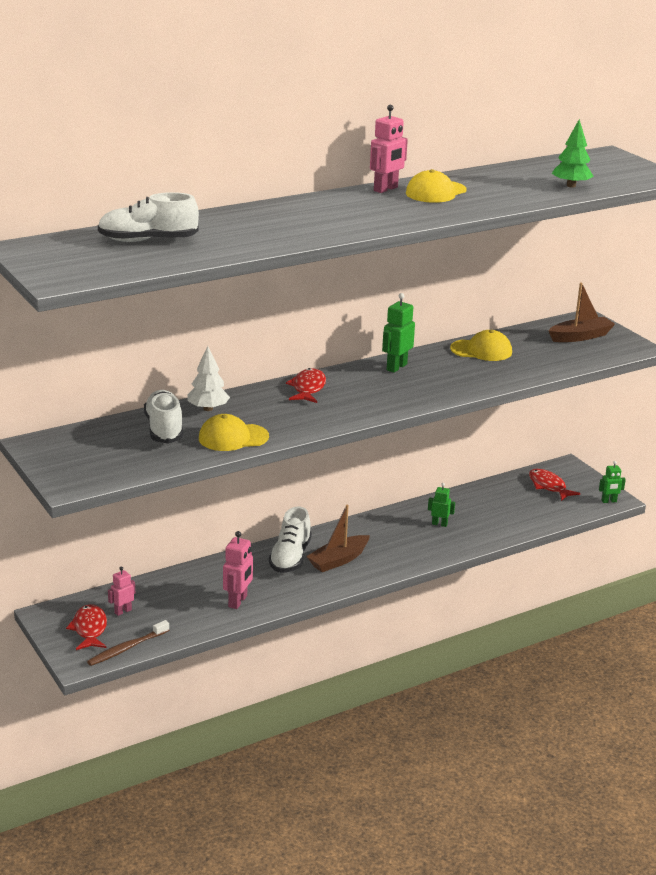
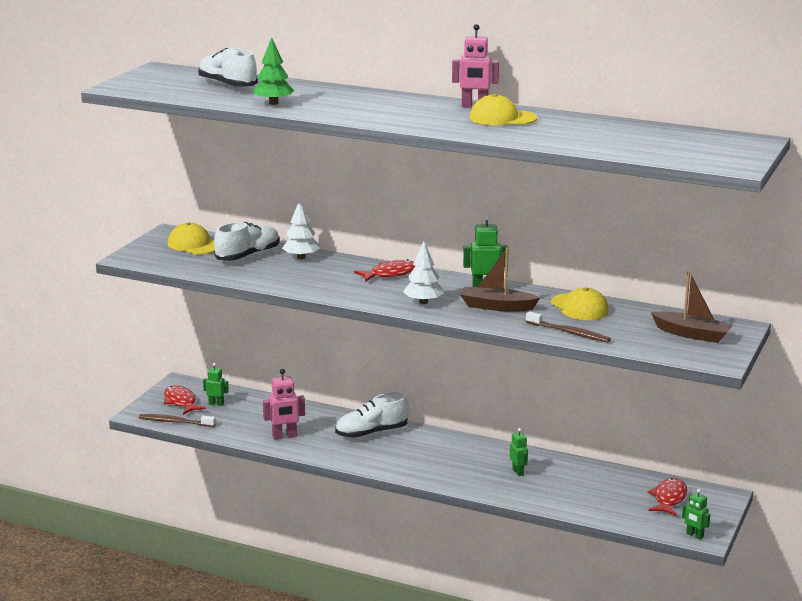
camera: 55 degrees right, 5 degrees down
(89, 629) = (181, 402): red fish -> red fish turned 75 degrees counterclockwise
(123, 611) = (216, 404): pink robot -> green robot
(233, 437) = (270, 277): yellow cap -> yellow cap (194, 245)
(338, 560) = (396, 451): brown boat -> brown boat (497, 306)
(389, 398) = (423, 302): none -> white tree
(524, 372) = (569, 332): none -> brown toothbrush
(571, 186) = (625, 147): green tree -> green tree (273, 103)

